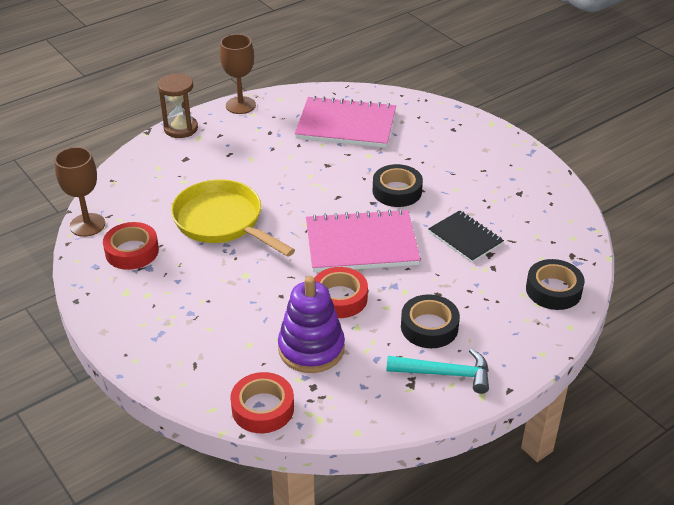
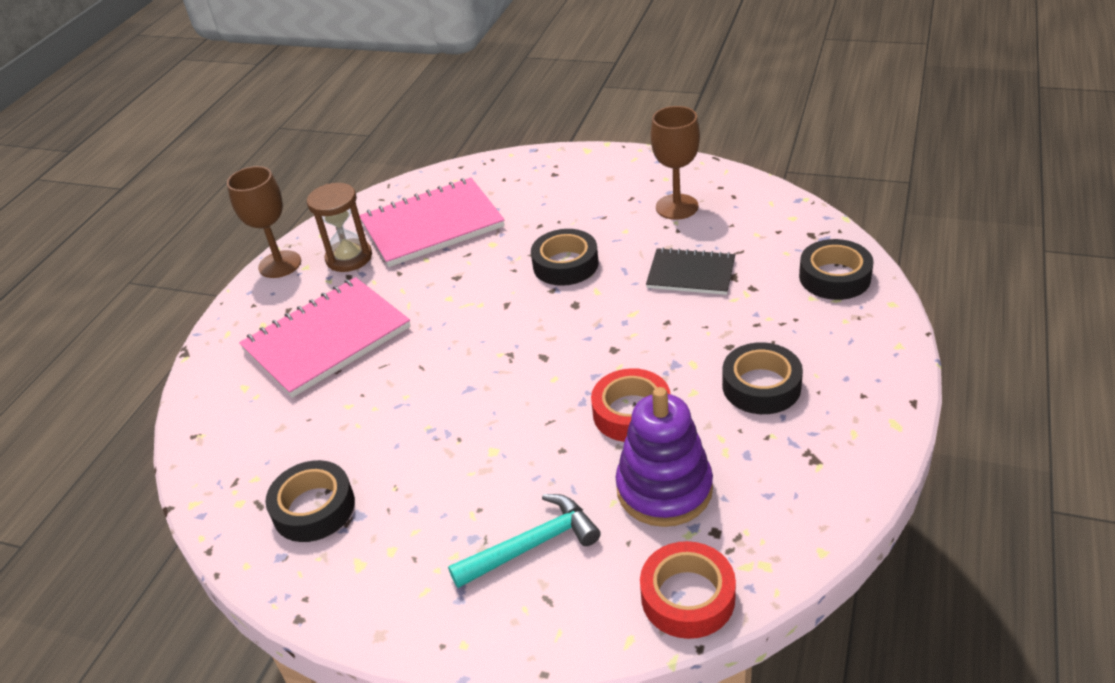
camera: 30 degrees left, 0 degrees up
(87, 225) = (215, 510): brown goblet -> brown goblet (677, 207)
(132, 251) = (314, 508): red tape -> black tape
(181, 128) = (228, 327): brown hourglass -> brown hourglass (349, 258)
(222, 222) = (398, 406): yellow pan -> none
(361, 244) = (589, 340): pink notebook -> pink notebook (327, 339)
(445, 374) = (834, 425): turquoise hammer -> turquoise hammer (532, 545)

